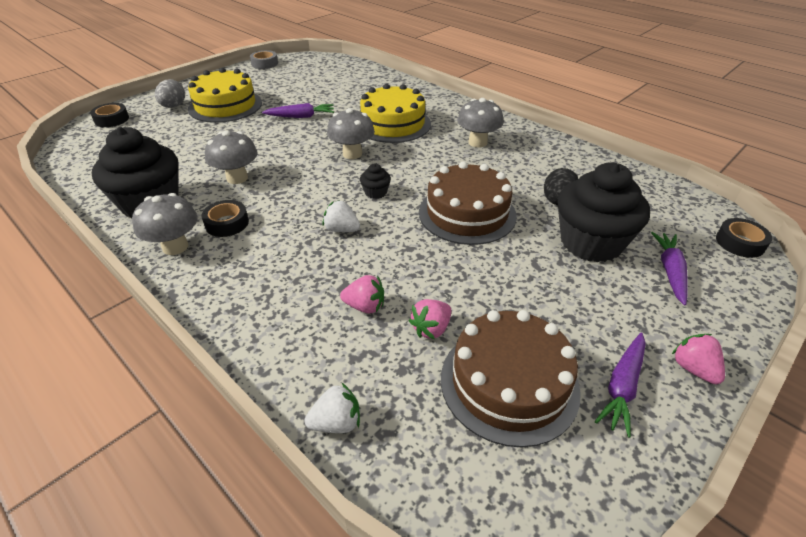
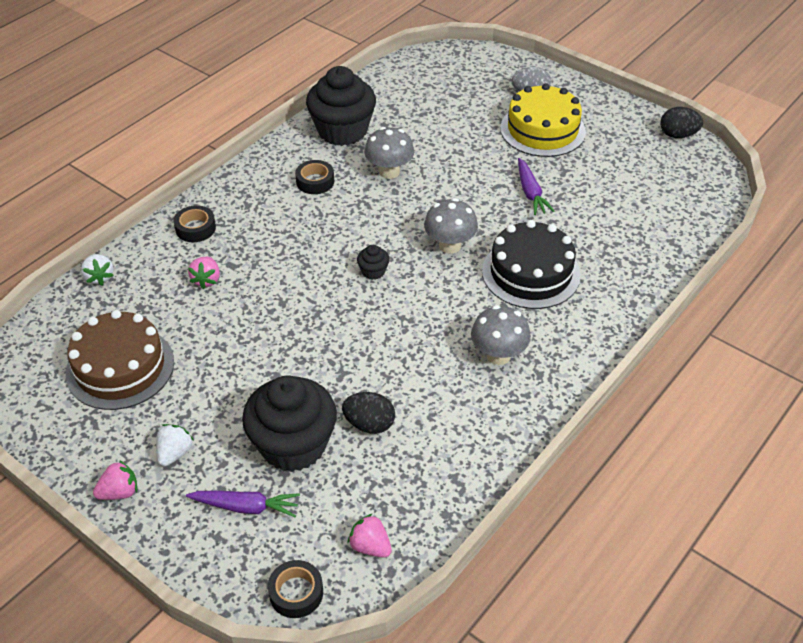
camera: 85 degrees right, 5 degrees up
(112, 119) = (490, 63): black tape -> black tape (195, 228)
(175, 247) = (282, 161): grey mushroom -> none
(264, 63) = (678, 135): grey tape -> black egg
(341, 229) = (309, 254): white strawberry -> white strawberry (175, 453)
(393, 124) = (531, 273): yellow cake -> black cake
(431, 329) = (179, 321): pink strawberry -> pink strawberry (370, 546)
(467, 213) = (340, 344): brown cake -> none
(622, 387) = (108, 438): purple carrot -> none

